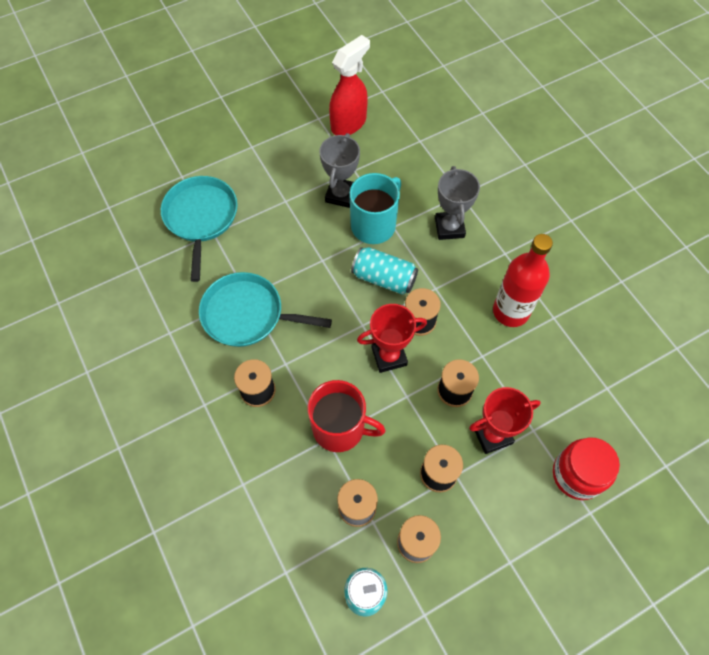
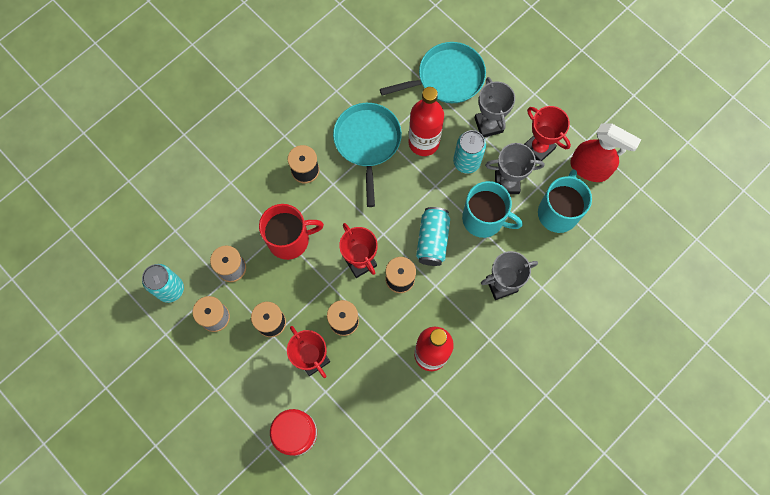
camera: 75 degrees right, 10 degrees up
(268, 258) = (423, 142): none -> red bottle
(271, 194) = (488, 125): none -> grey trophy
(305, 224) = (466, 162): none -> turquoise can
(312, 158) = (538, 148): none -> red trophy
(340, 428) = (290, 239): red mug -> red mug turned 105 degrees counterclockwise
(386, 160) = (558, 212): none -> turquoise mug

